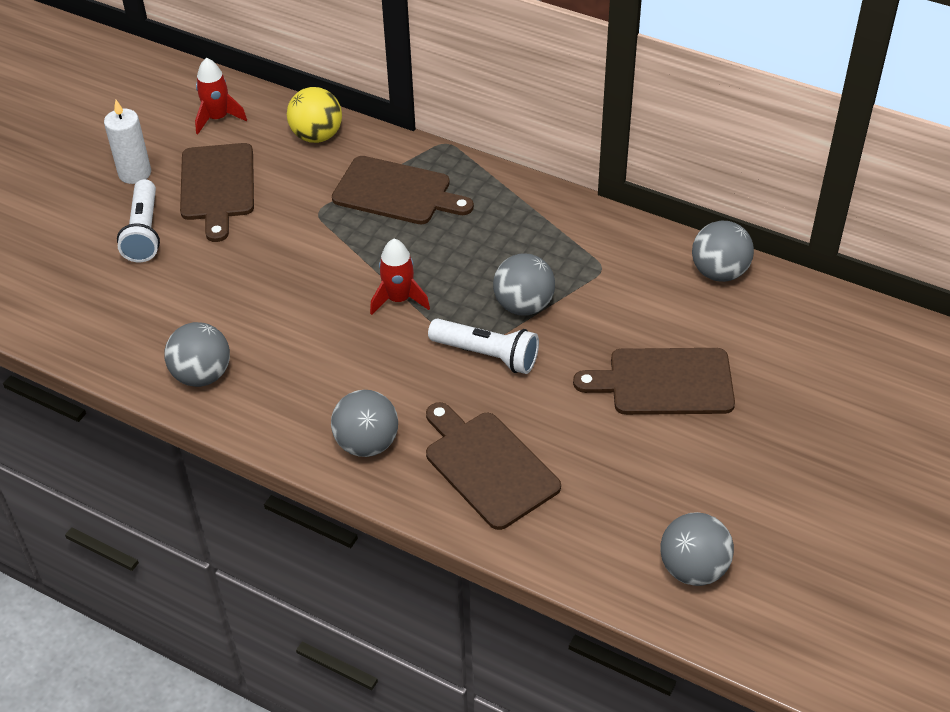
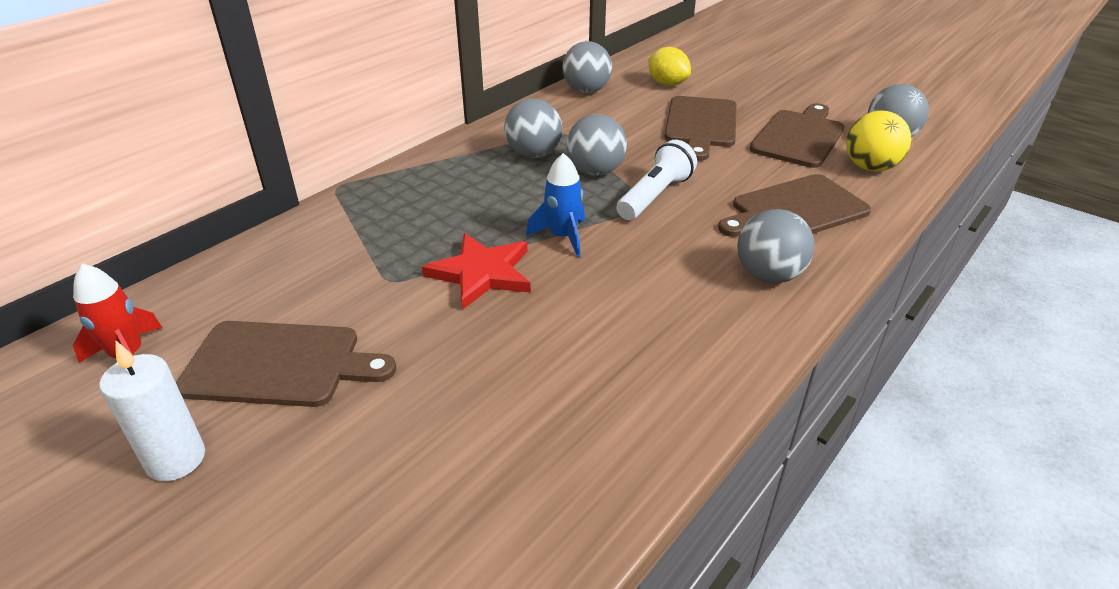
camera: 80 degrees left, 10 degrees down
(144, 232) = (328, 452): white flashlight -> none
(202, 375) = (649, 399): grey ball -> grey ball (533, 154)
(317, 136) = (249, 269): yellow ball -> yellow ball (870, 167)
(335, 260) = (481, 273): none -> red star
(396, 192) = (394, 223): brown cutting board -> brown cutting board (799, 137)
(399, 299) = (562, 237): red rocket -> blue rocket
(772, 343) = (667, 84): none -> yellow lemon

